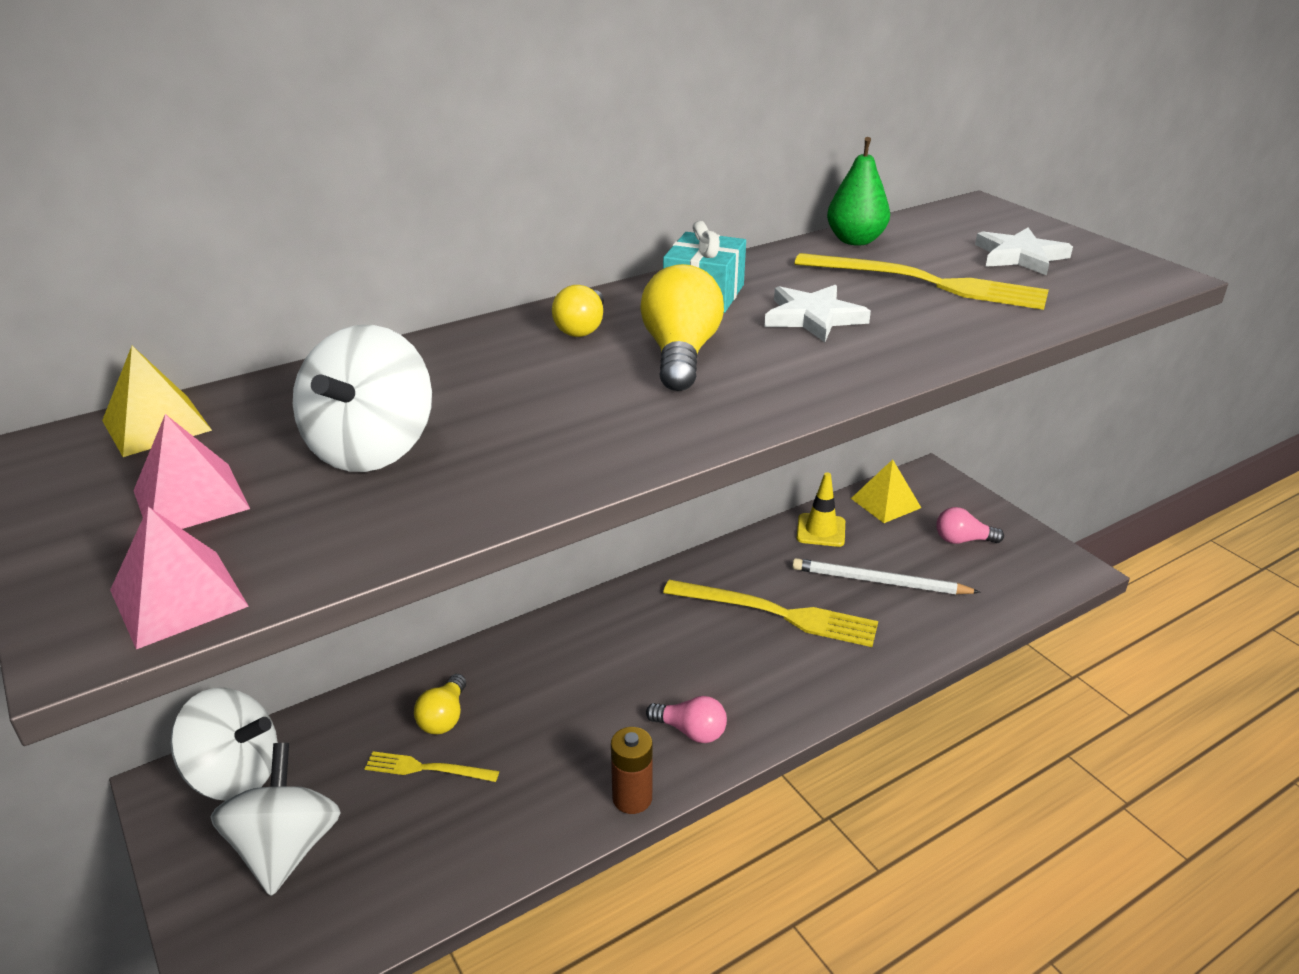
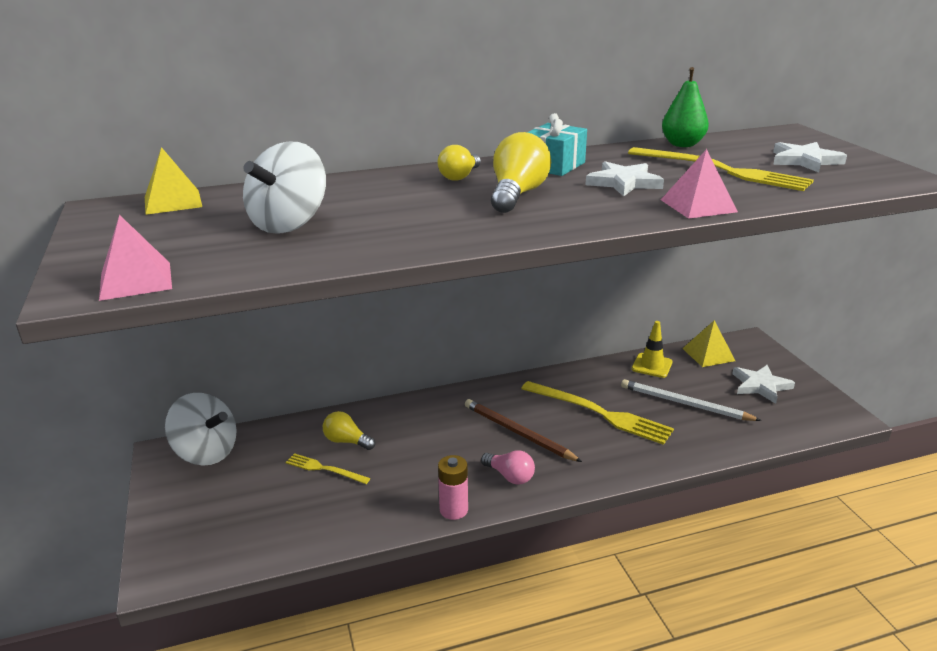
camera: 15 degrees right, 5 degrees down
(191, 499) = (170, 237): pink pyramid -> pink pyramid (698, 205)
(286, 848) = (221, 499): white spinning top -> none
(444, 717) = (346, 441): yellow light bulb -> yellow light bulb turned 90 degrees clockwise
(632, 798) = (453, 510): brown battery -> pink battery
(679, 662) = (518, 433): none -> brown pencil
(962, 540) = (760, 386): pink light bulb -> white star

